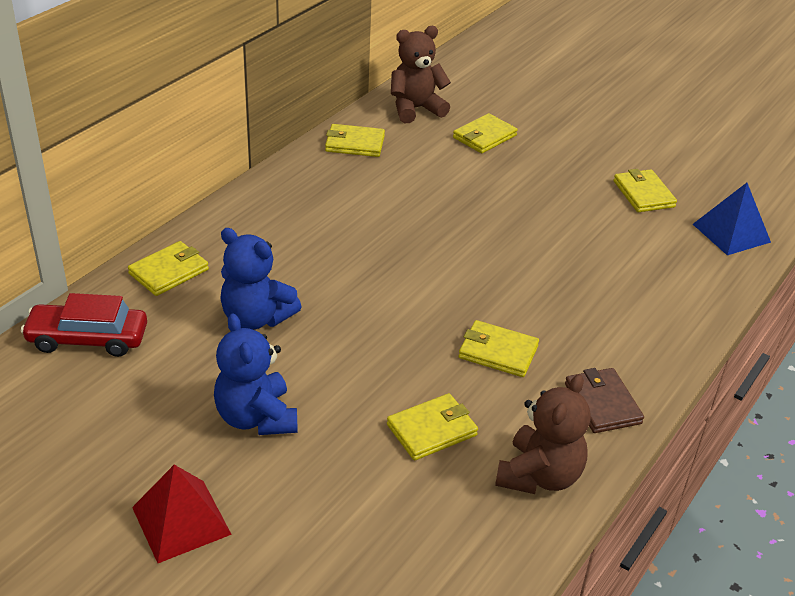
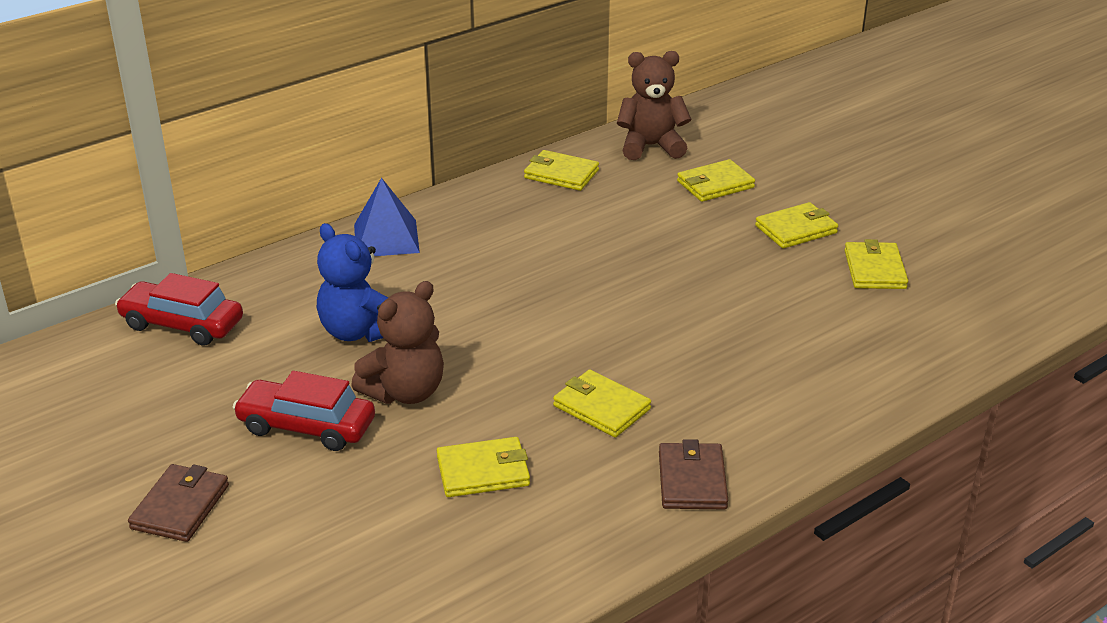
camera: 20 degrees right, 5 degrees down
(169, 272) = (295, 274): yellow wallet -> yellow wallet (796, 229)
(181, 520) = (180, 507): red pyramid -> brown wallet
(256, 418) = (306, 426): blue teddy bear -> red car
(539, 476) = (576, 539): brown teddy bear -> brown teddy bear (405, 392)
(731, 233) = (962, 327): blue pyramid -> blue pyramid (386, 238)

